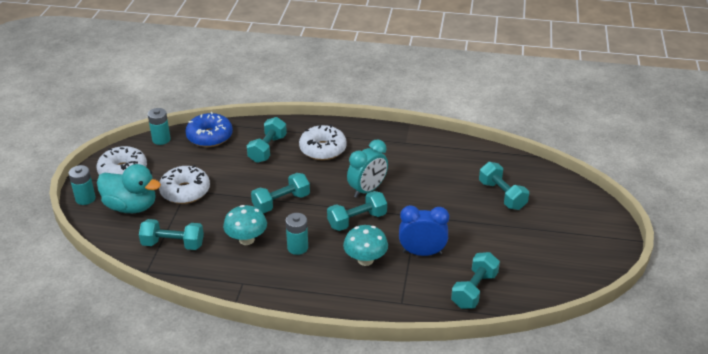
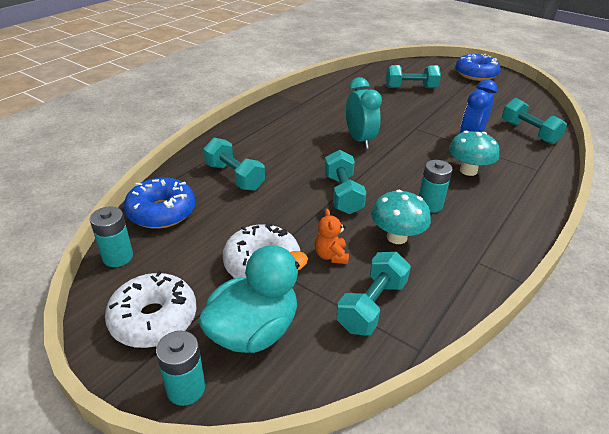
camera: 65 degrees left, 0 degrees up
(209, 216) = (331, 256): none -> orange teddy bear
(323, 149) = (270, 144): white donut -> none
(357, 220) = (404, 158): turquoise dumbbell -> none
(588, 233) = (475, 74): none -> blue donut

